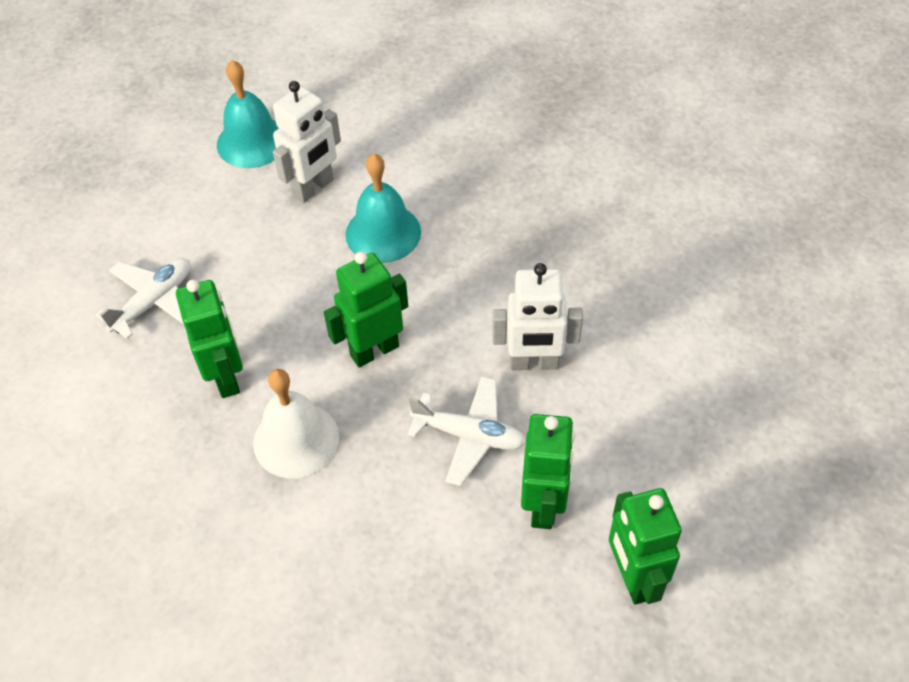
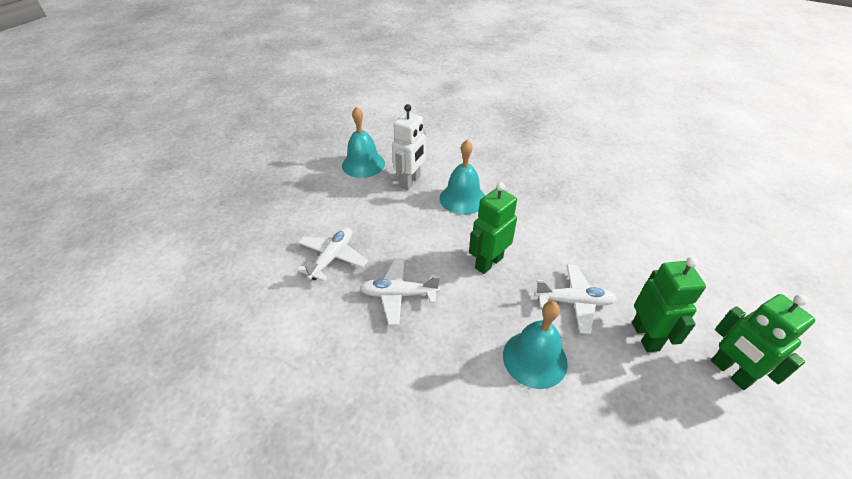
camera: 15 degrees left, 10 degrees down
(226, 377) = (399, 294): green robot -> white plane
(296, 439) = (463, 326): white bell -> none
(372, 504) = (534, 359): none -> turquoise bell
(534, 363) = (589, 253): white robot -> none

